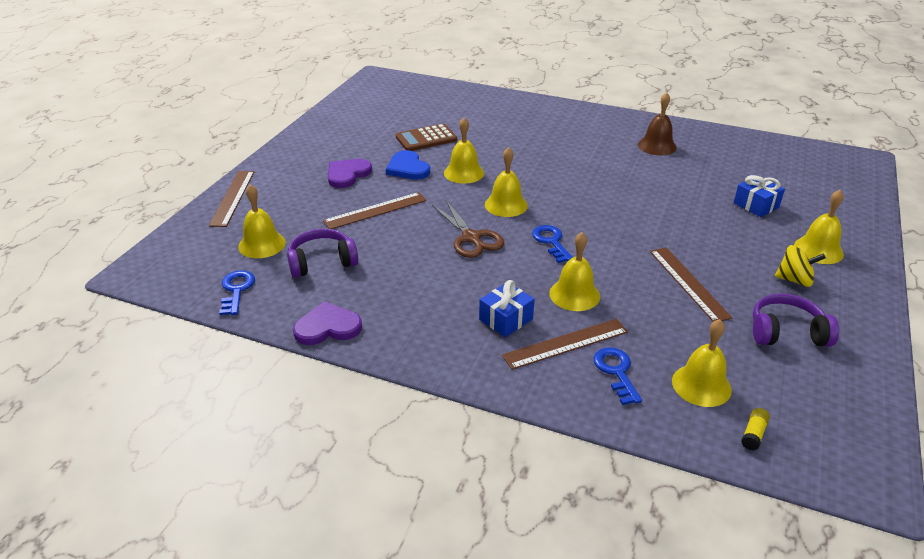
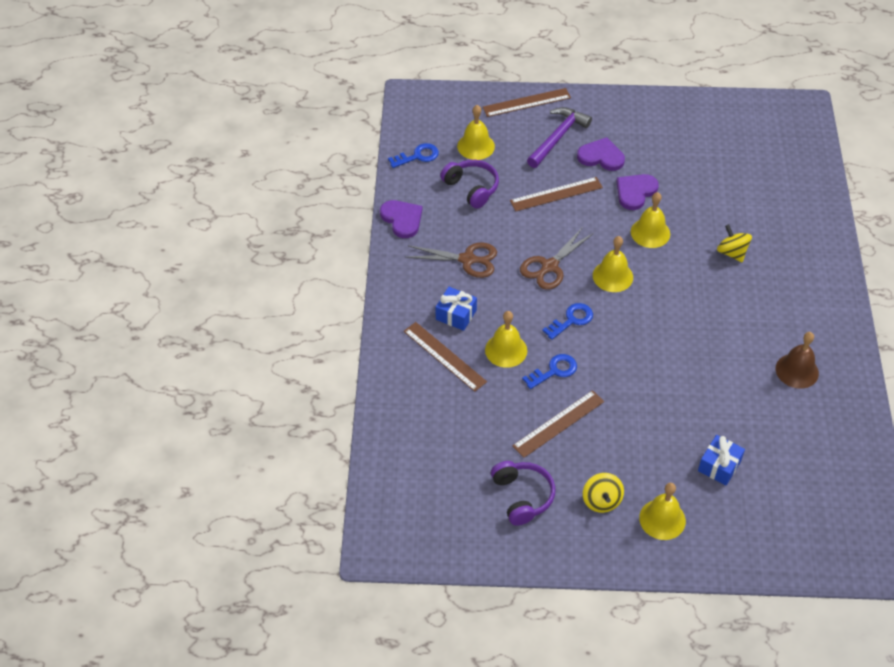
camera: 70 degrees right, 15 degrees up
(299, 191) = (557, 137): none -> purple hammer
(375, 210) = (556, 194): brown ruler -> brown ruler turned 60 degrees counterclockwise
(408, 168) = (635, 192): blue heart -> purple heart
(426, 138) = (697, 187): brown calculator -> none
(427, 290) = (467, 260): none -> brown scissors
(513, 141) = (732, 253): none -> yellow spinning top
(616, 372) = (426, 391): blue key -> blue key (554, 371)
(701, 385) = (434, 444): yellow bell -> none
(753, 434) = (396, 479): yellow glue stick -> none

